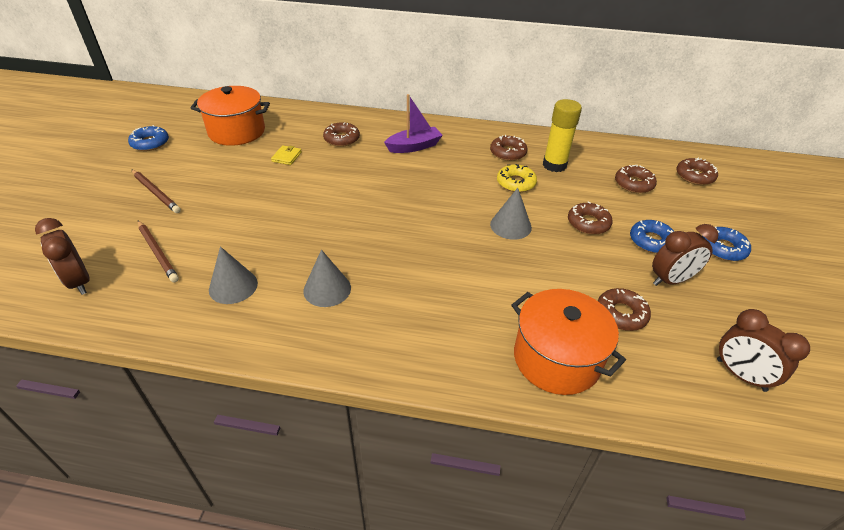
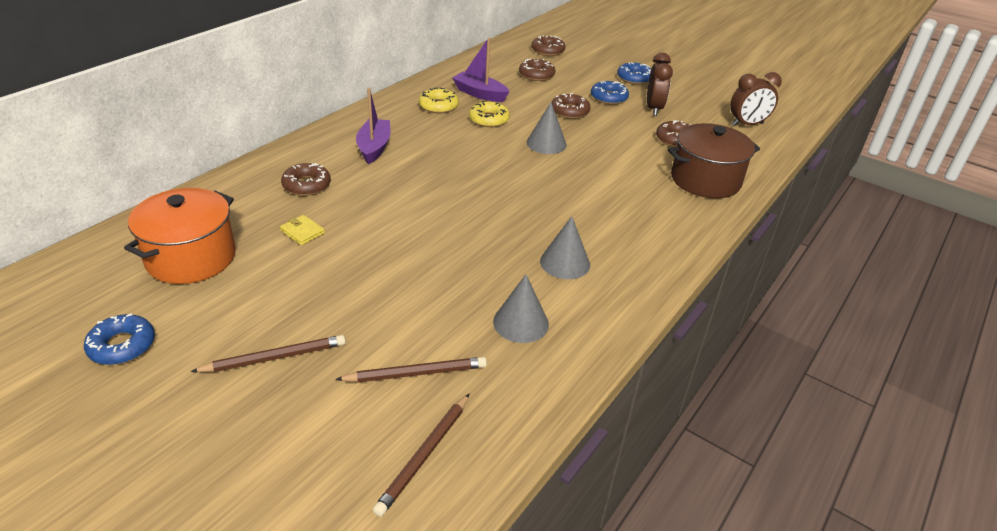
camera: 65 degrees left, 5 degrees down
(79, 282) = (424, 455): brown clock -> brown pencil
(508, 153) = (438, 106): brown donut -> yellow donut
(554, 165) = (480, 94): yellow glue stick -> purple boat
(556, 359) = (705, 180): orange pot -> brown pot

